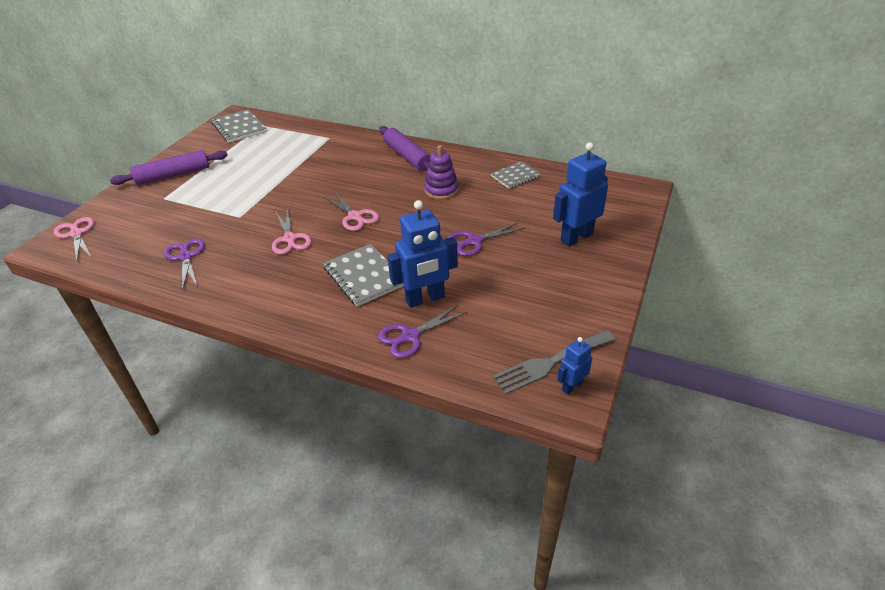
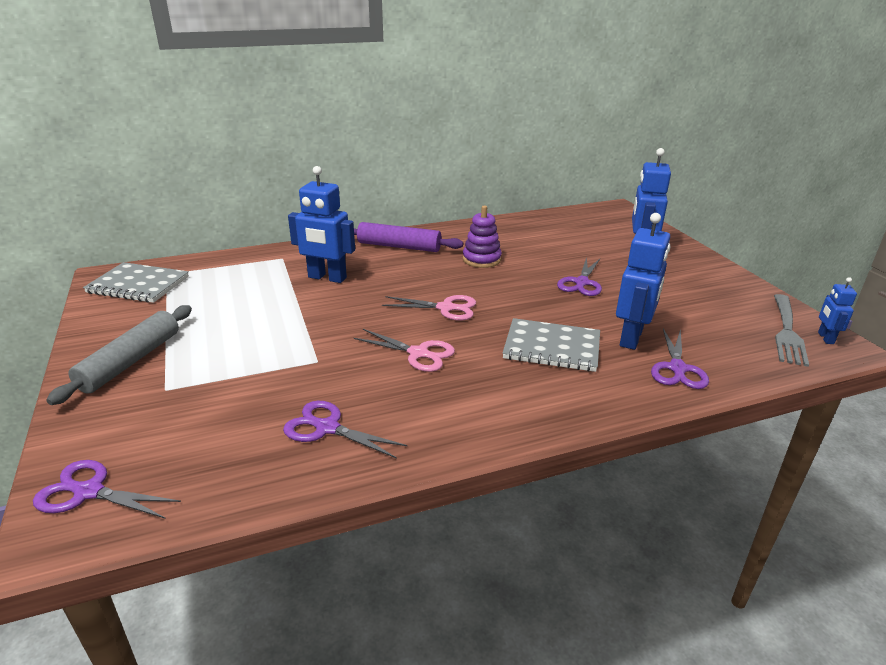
camera: 45 degrees left, 10 degrees down
(76, 234) = (88, 492): pink scissors -> purple scissors
(173, 175) = (130, 361): purple rolling pin -> grey rolling pin
(329, 163) = (327, 278): none -> blue robot
(515, 176) = (519, 229): grey notebook -> none

